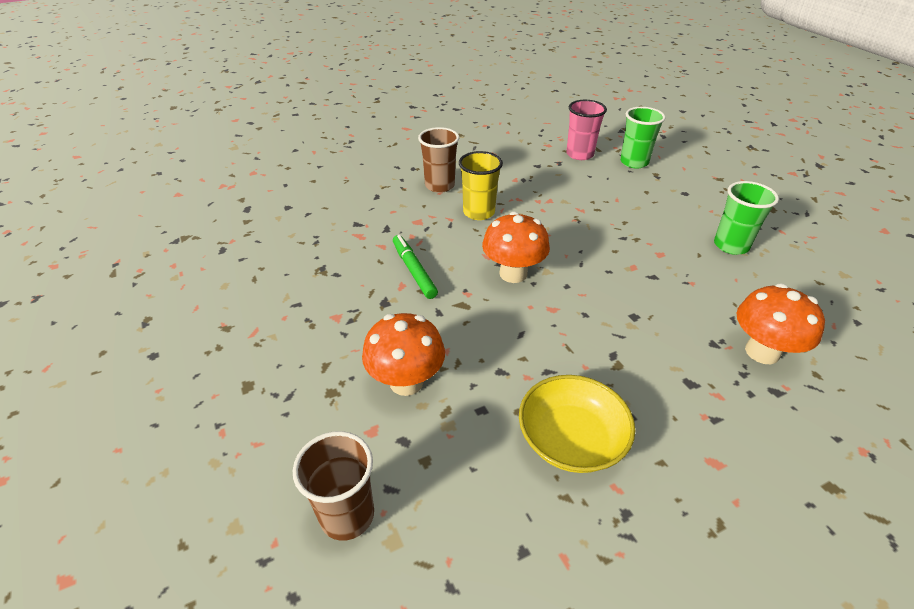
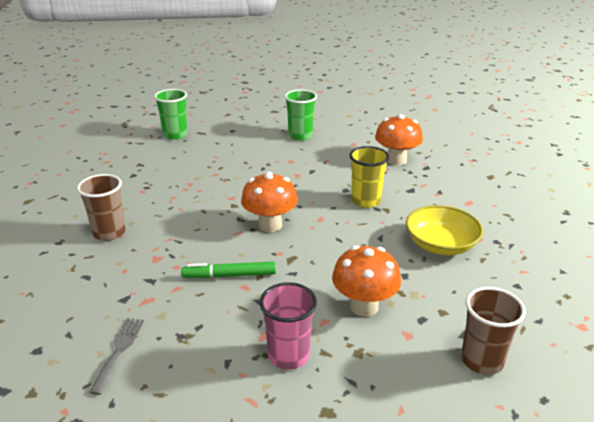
camera: 70 degrees left, 10 degrees down
(296, 242) = (119, 350): none -> grey fork
(479, 212) = (174, 221): yellow cup -> yellow cup (365, 201)
(579, 154) = (139, 152): pink cup -> pink cup (288, 355)

